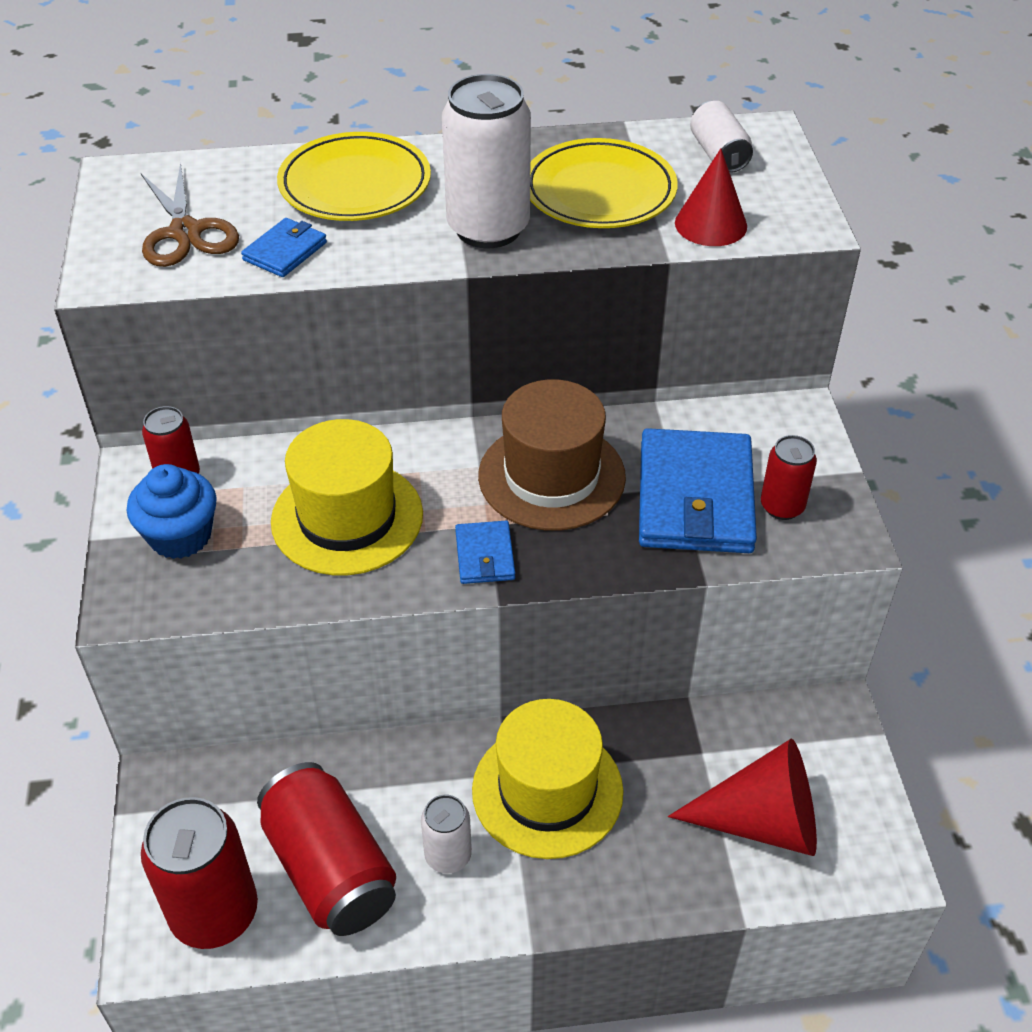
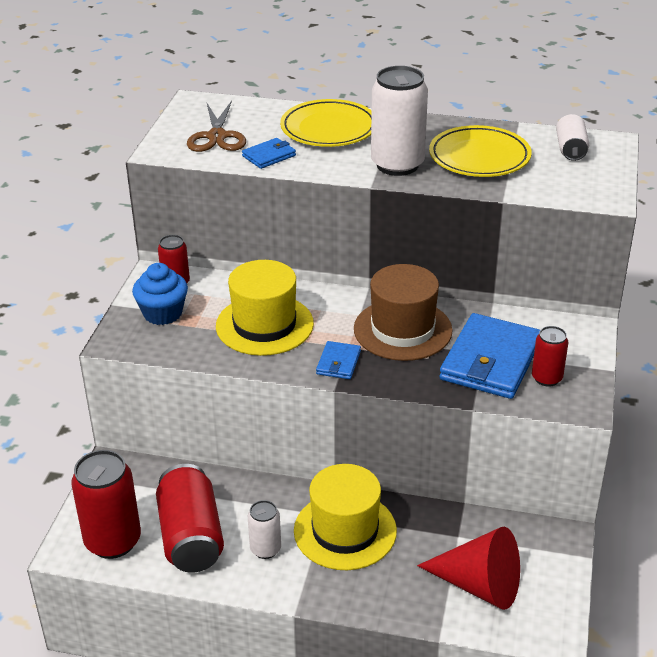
camera: 20 degrees right, 10 degrees down
(710, 224) = (541, 186): red cone -> none

